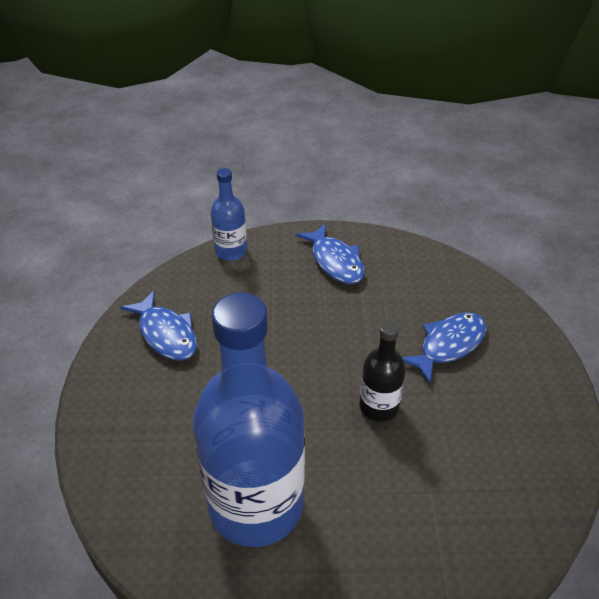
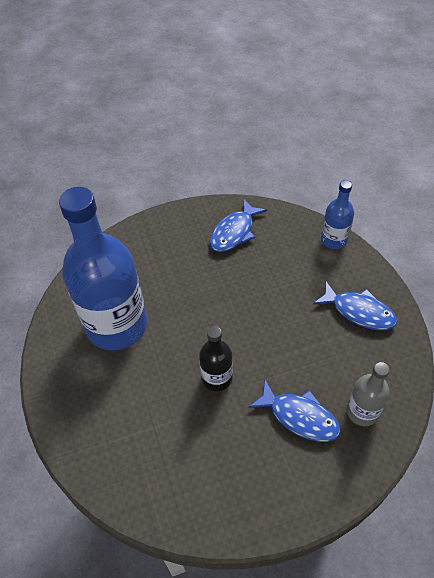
camera: 75 degrees right, 10 degrees up
(335, 261) = (358, 311): blue fish -> blue fish turned 105 degrees counterclockwise
(454, 295) = (362, 412): none -> grey bottle

